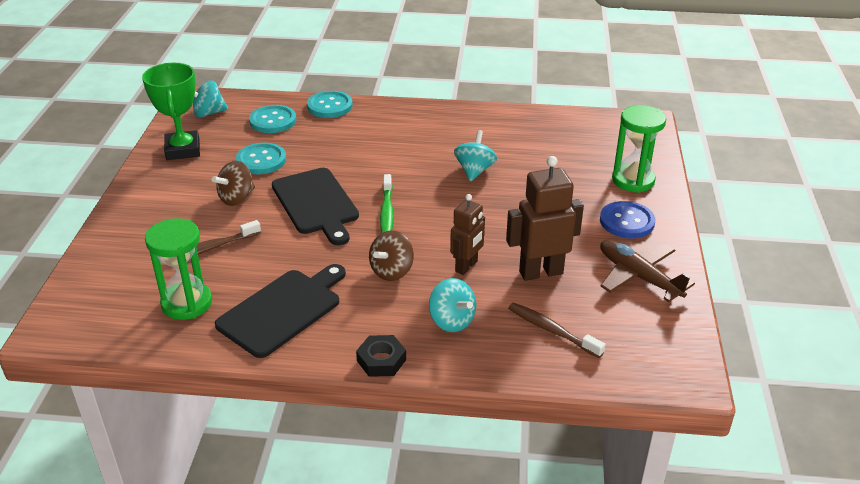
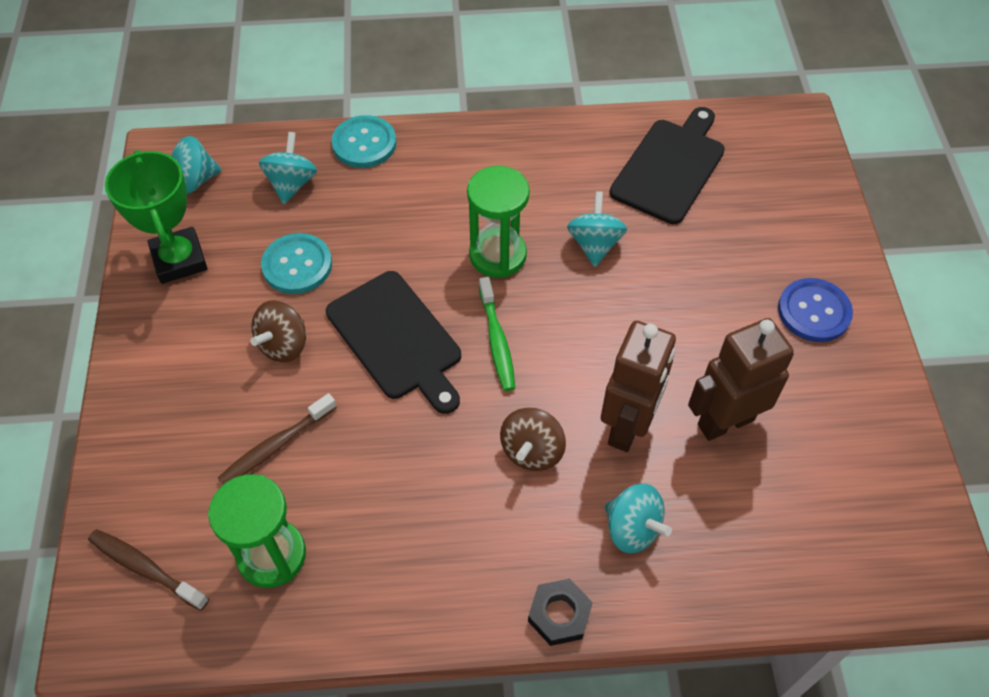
camera: 10 degrees left, 20 degrees up
(273, 121) = (292, 184): turquoise button -> turquoise spinning top
(283, 310) = (406, 546): black cutting board -> black cutting board (670, 167)
(466, 266) = (627, 426): brown robot -> brown robot, size x1.55
(551, 330) = (763, 524): brown toothbrush -> brown toothbrush (145, 568)
(633, 180) = (805, 233): green hourglass -> green hourglass (497, 255)
(638, 276) = (850, 410): brown plane -> none

